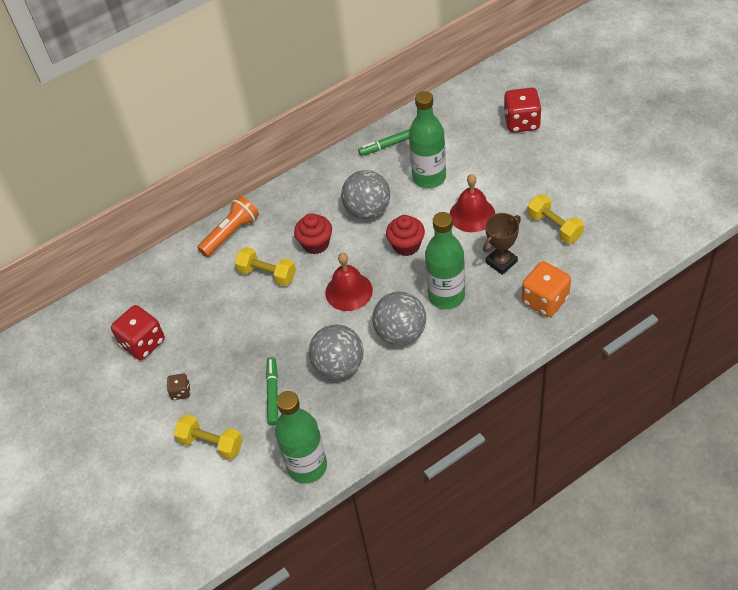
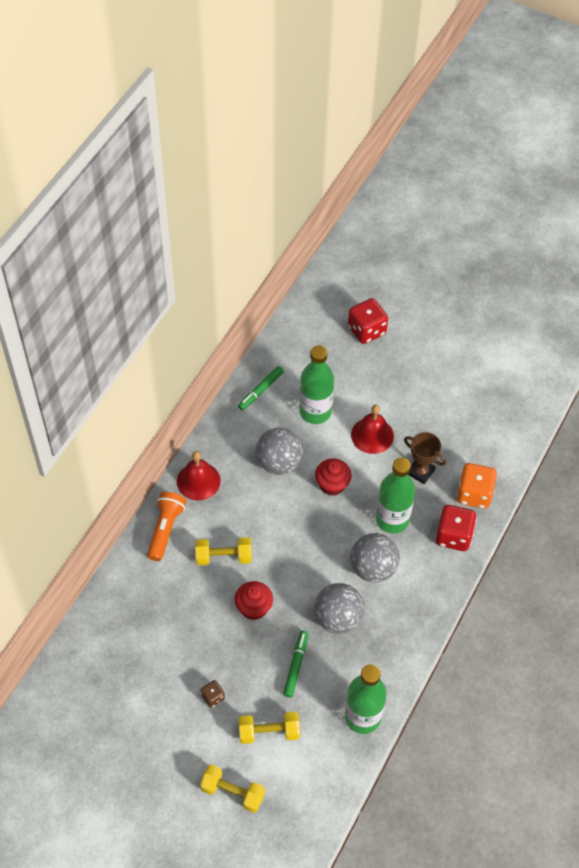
camera: 35 degrees left, 5 degrees up
(143, 343) = (148, 666): red dice -> red dice (453, 536)
(273, 394) = (295, 666): green marker -> green marker turned 45 degrees clockwise
(316, 244) = (250, 511): red cupcake -> red cupcake (254, 608)
(348, 291) = (306, 546): red bell -> red bell (198, 481)
(501, 262) = (420, 472): brown trophy -> brown trophy turned 75 degrees counterclockwise
(554, 227) = (447, 423): yellow dumbbell -> yellow dumbbell (232, 792)

